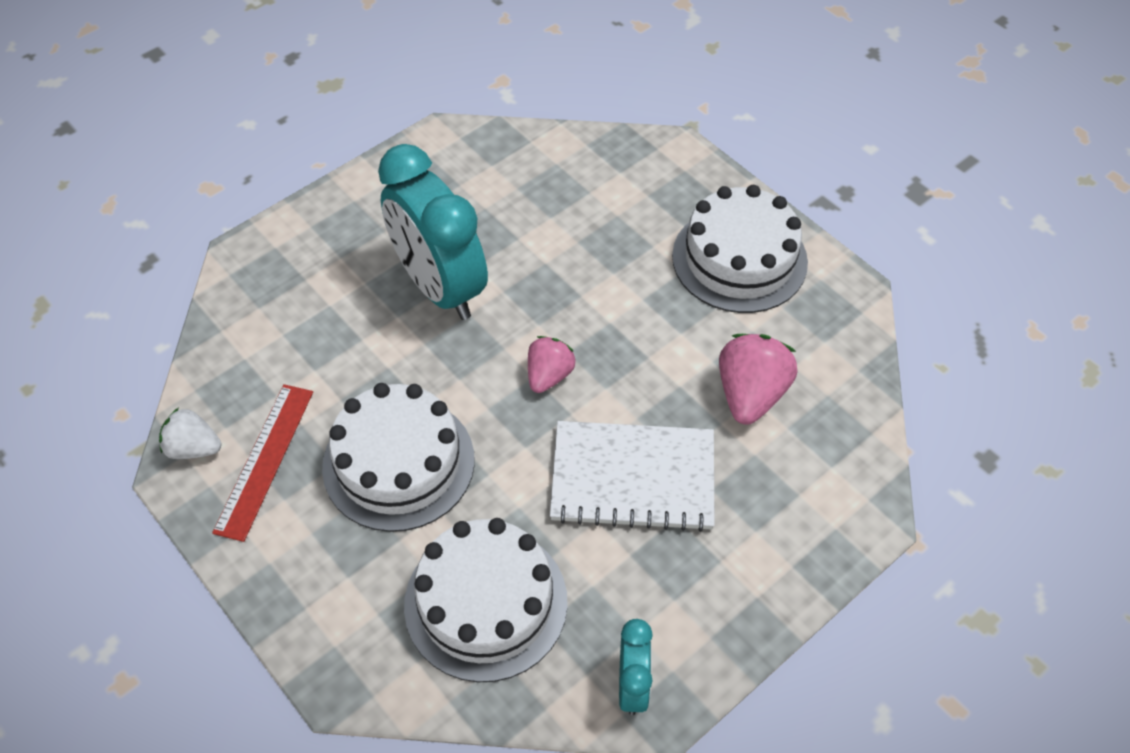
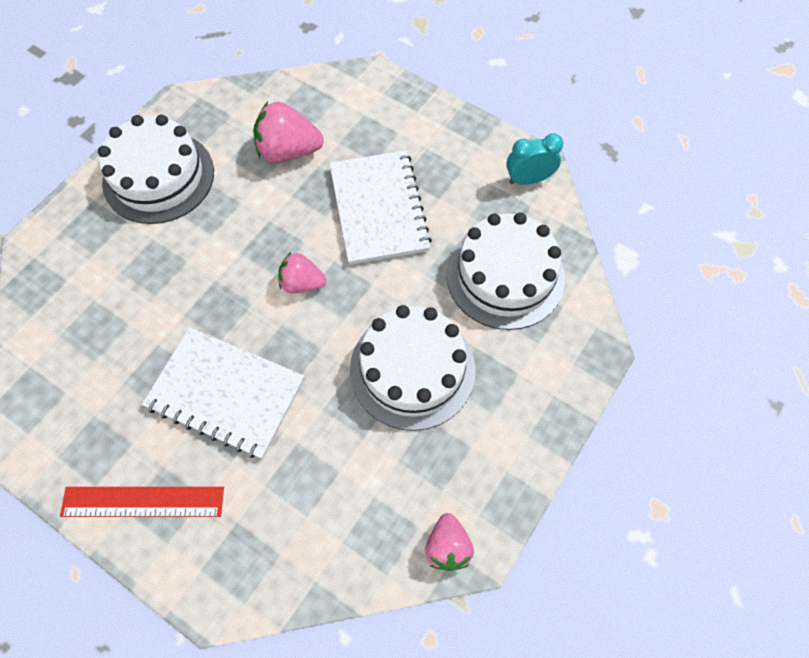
camera: 105 degrees left, 10 degrees up
(193, 448) = (447, 546): white strawberry -> pink strawberry
(264, 460) = (441, 478): red ruler -> red ruler (143, 502)
(440, 287) = (226, 393): turquoise clock -> white notebook

